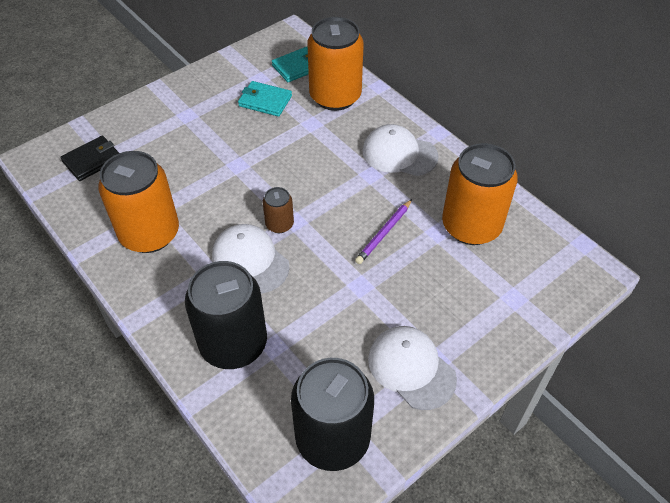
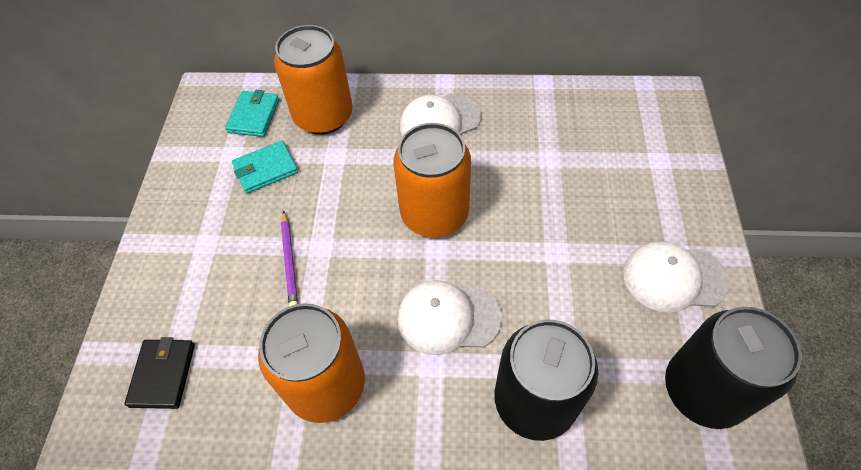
camera: 45 degrees left, 5 degrees up
(279, 224) = (428, 263): brown can -> none
(384, 233) = (515, 194): purple pencil -> purple pencil (290, 261)
(471, 226) = (564, 133): orange can -> orange can (434, 214)

